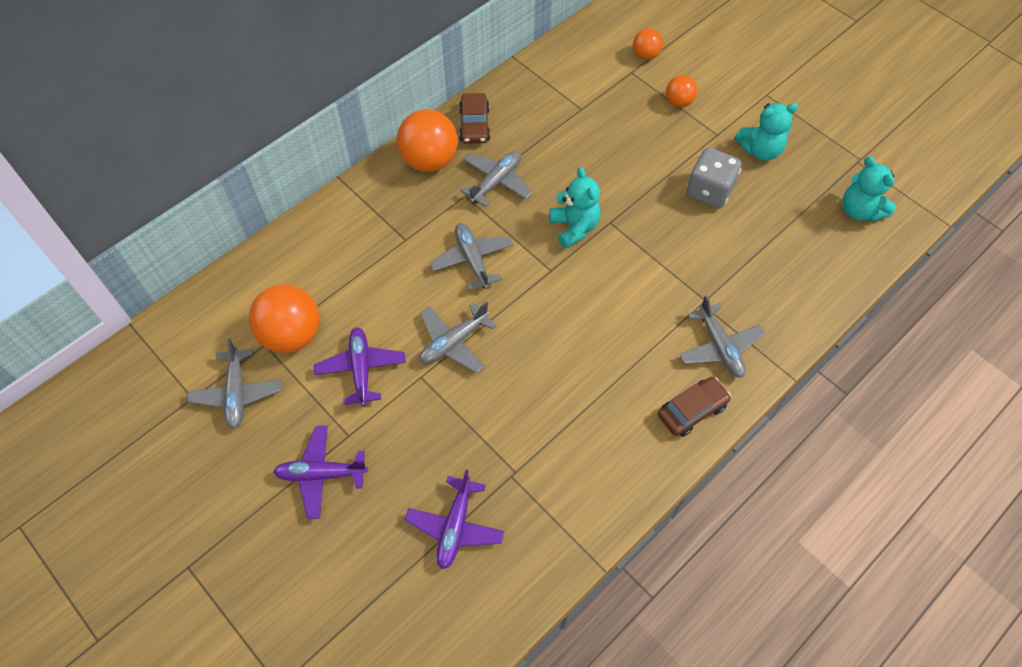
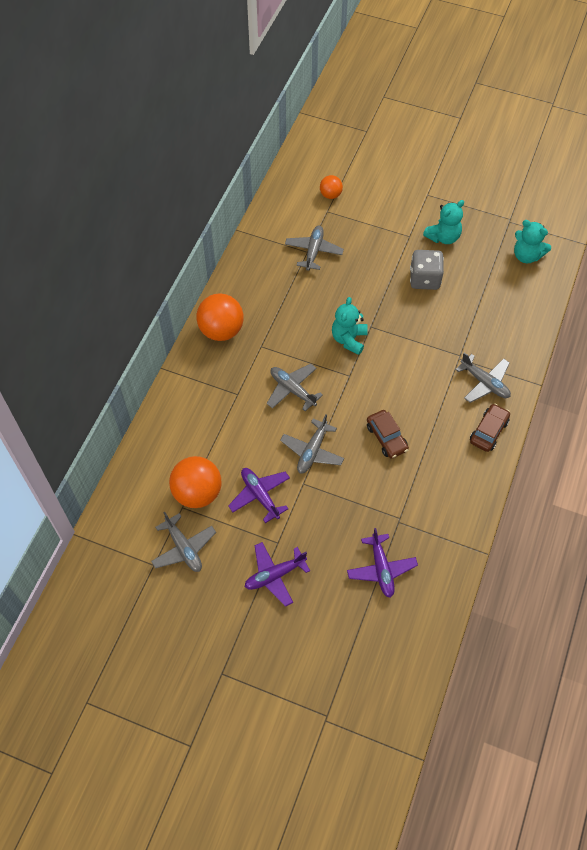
camera: 25 degrees left, 0 degrees up
(474, 125) = (238, 292): brown car -> brown car (386, 438)
(496, 182) = (277, 328): grey plane -> grey plane (313, 251)
(574, 227) = (349, 339): turquoise teddy bear -> turquoise teddy bear turned 120 degrees counterclockwise
(679, 102) = (371, 222): orange ball -> none

